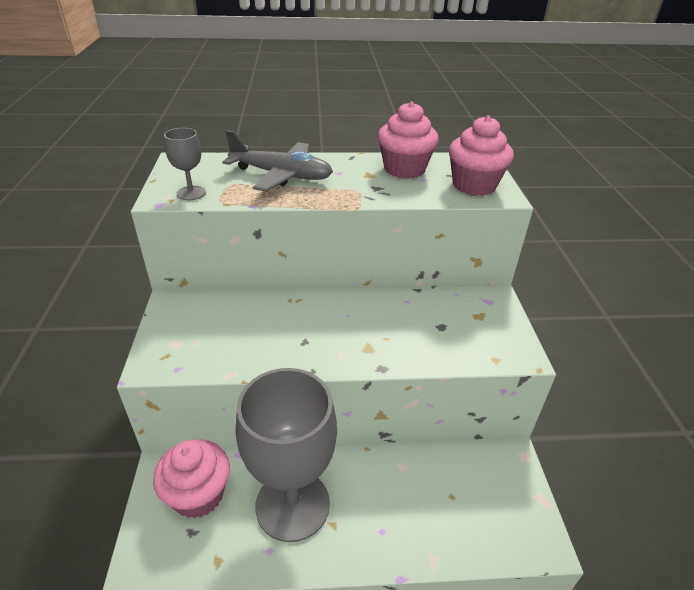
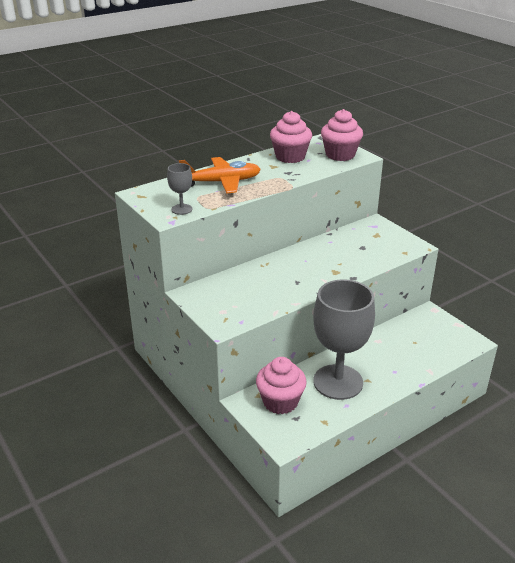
camera: 30 degrees left, 5 degrees down
(282, 175) = (222, 182): grey plane -> orange plane

